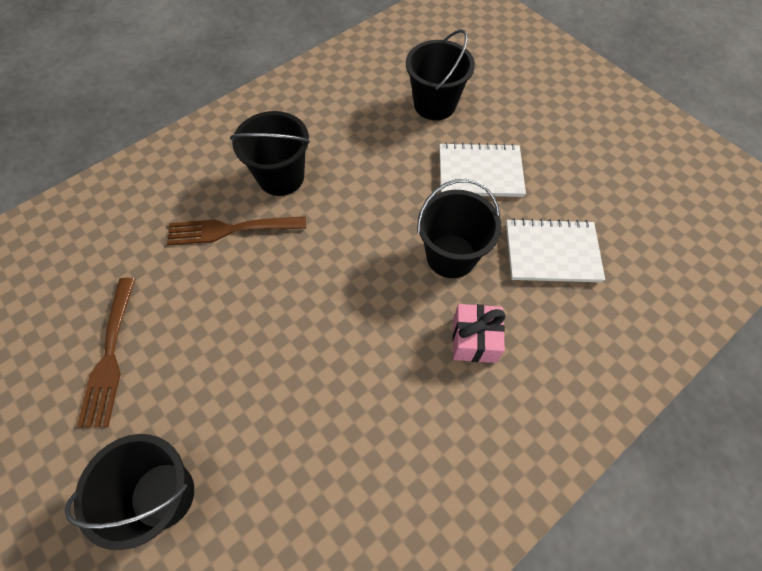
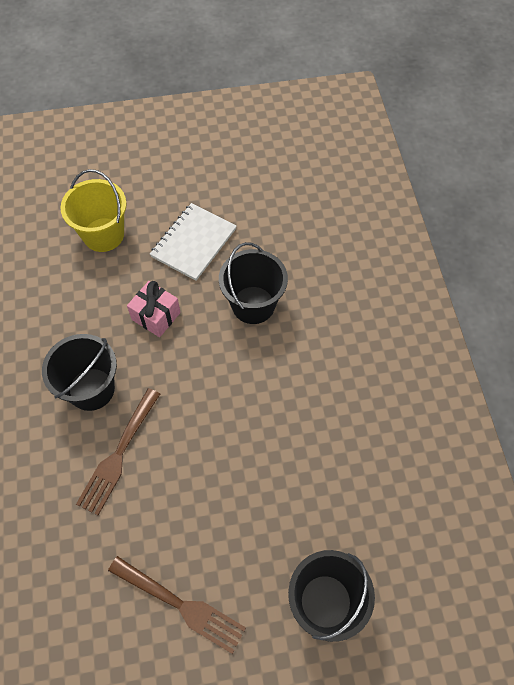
camera: 60 degrees left, 0 degrees up
(434, 104) = (103, 235): black bucket -> yellow bucket
(474, 340) = (328, 328): pink gift -> pink gift (156, 316)
(552, 252) = (292, 240): white notebook -> none

